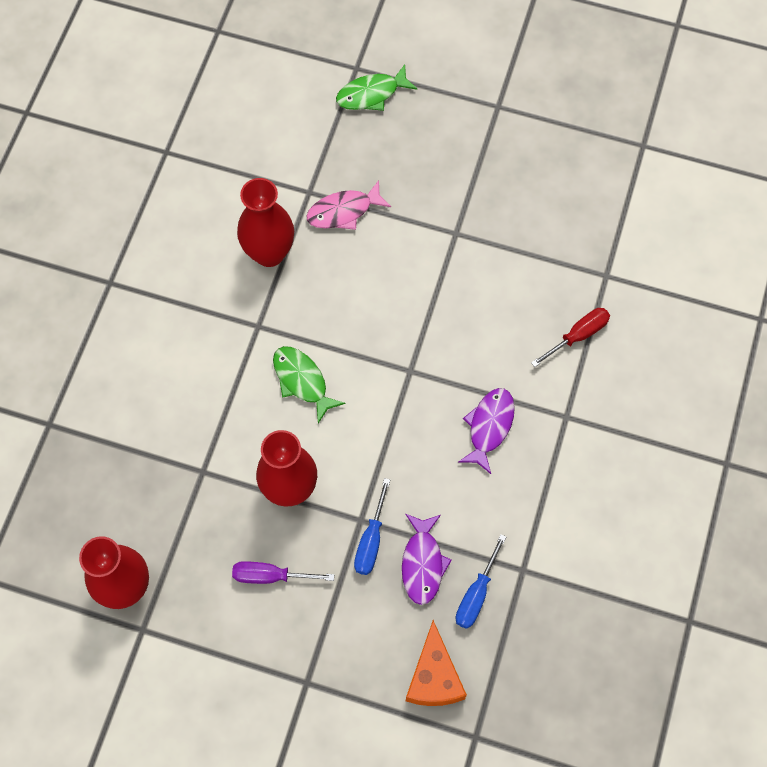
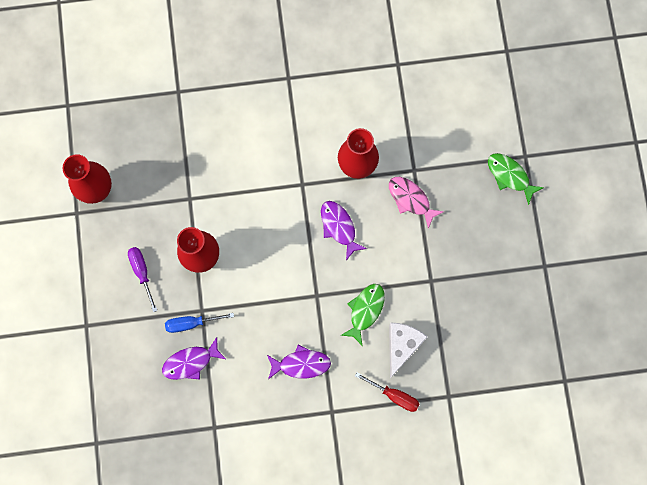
camera: 65 degrees right, 10 degrees up
(302, 381) = (277, 230): green fish -> green fish (365, 310)
(336, 307) = (339, 227): none -> purple fish
(434, 677) = (122, 401): orange cheese -> none
(476, 594) = (186, 404): blue screwdriver -> none
(520, 300) = (402, 345): none -> white cheese

